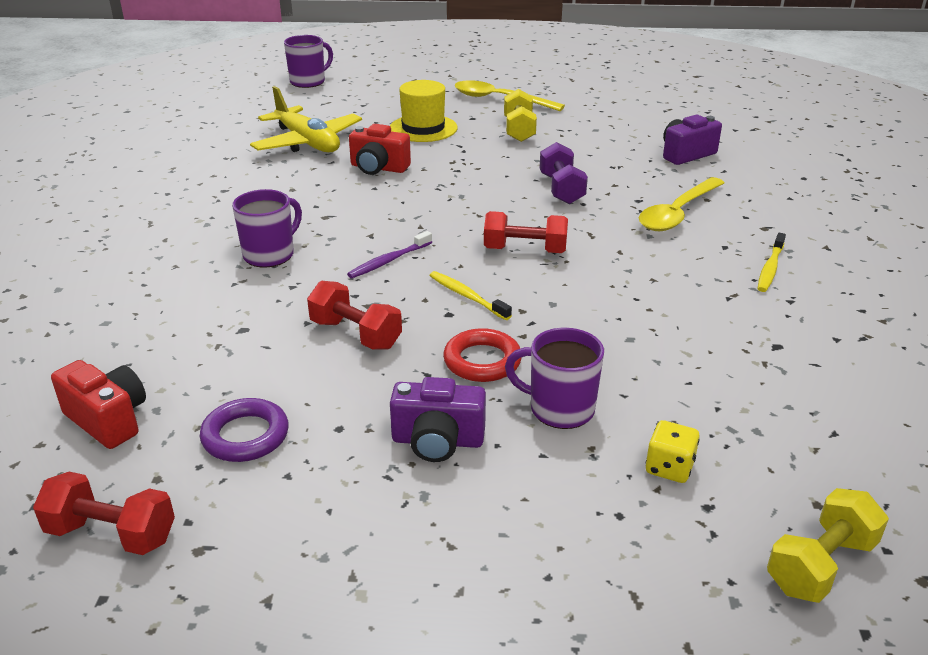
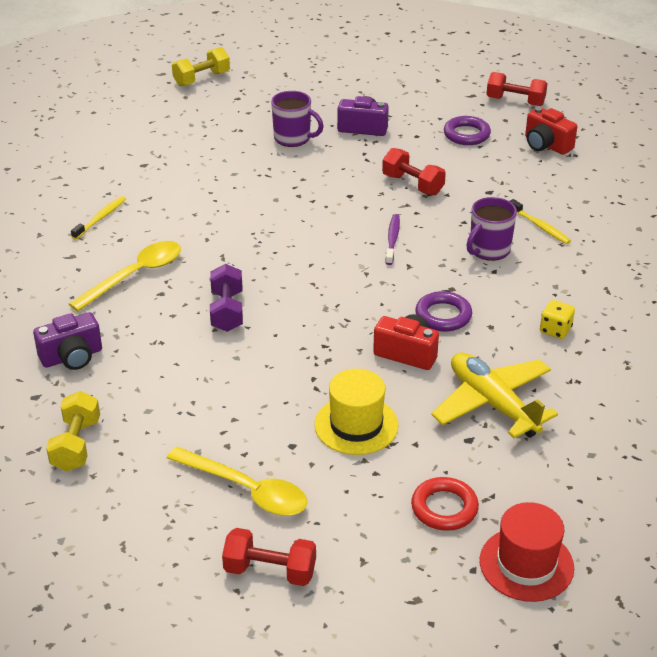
camera: 175 degrees left, 5 degrees up
(308, 82) = (526, 564): purple mug -> red hat
(339, 195) = (443, 315): none -> purple ring
(389, 261) = (392, 239): purple toothbrush -> purple toothbrush turned 45 degrees counterclockwise
(467, 296) = (335, 207): yellow toothbrush -> yellow toothbrush (540, 226)
(482, 361) = (332, 165): red ring -> red ring (444, 508)
(519, 130) = (240, 414): yellow dumbbell -> yellow dumbbell (76, 445)
(525, 250) = (282, 243): red dumbbell -> red dumbbell (270, 571)
(669, 467) = (247, 112): yellow dice -> yellow dice (555, 330)

